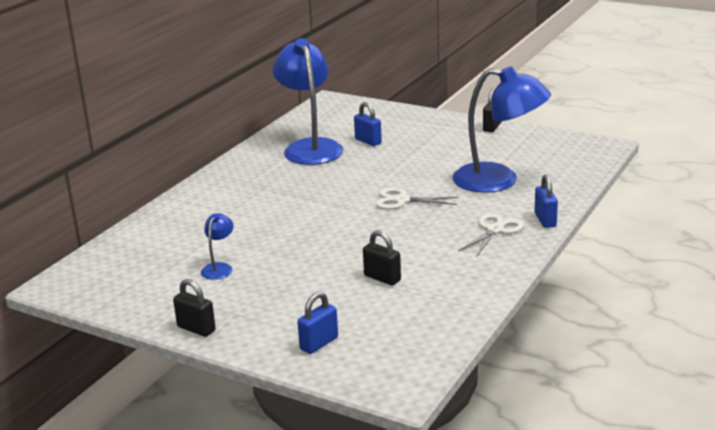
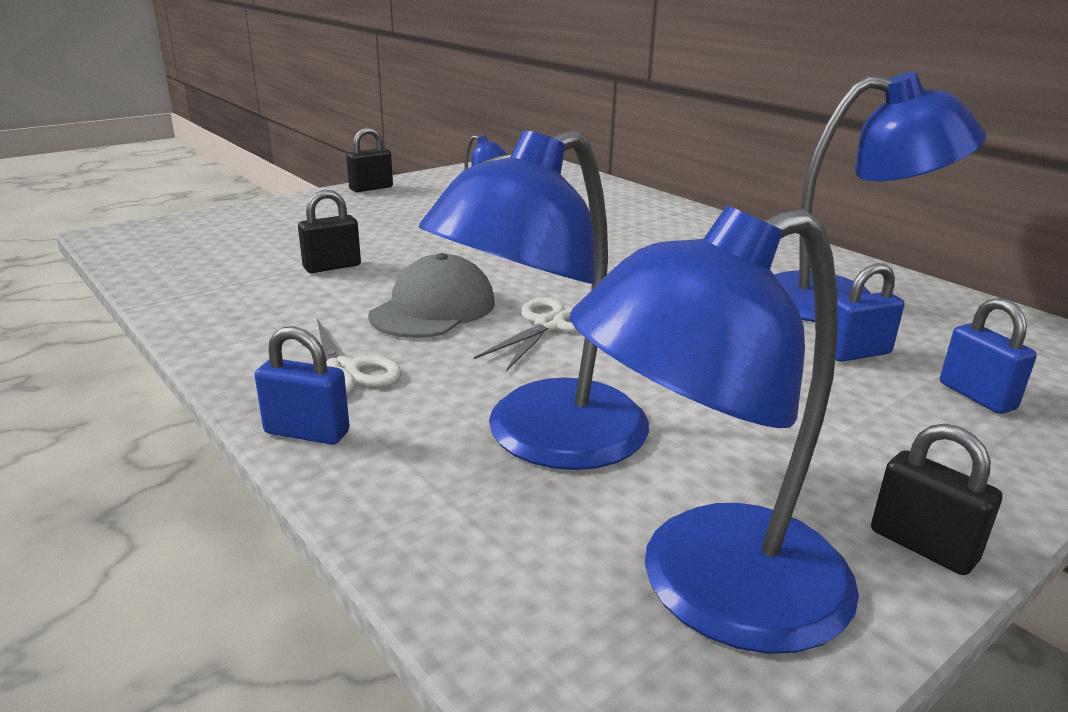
camera: 110 degrees right, 0 degrees up
(319, 343) = (258, 220): blue padlock -> blue padlock (976, 396)
(411, 231) = (433, 309): none -> grey cap
(543, 147) = (708, 589): none -> blue lamp

